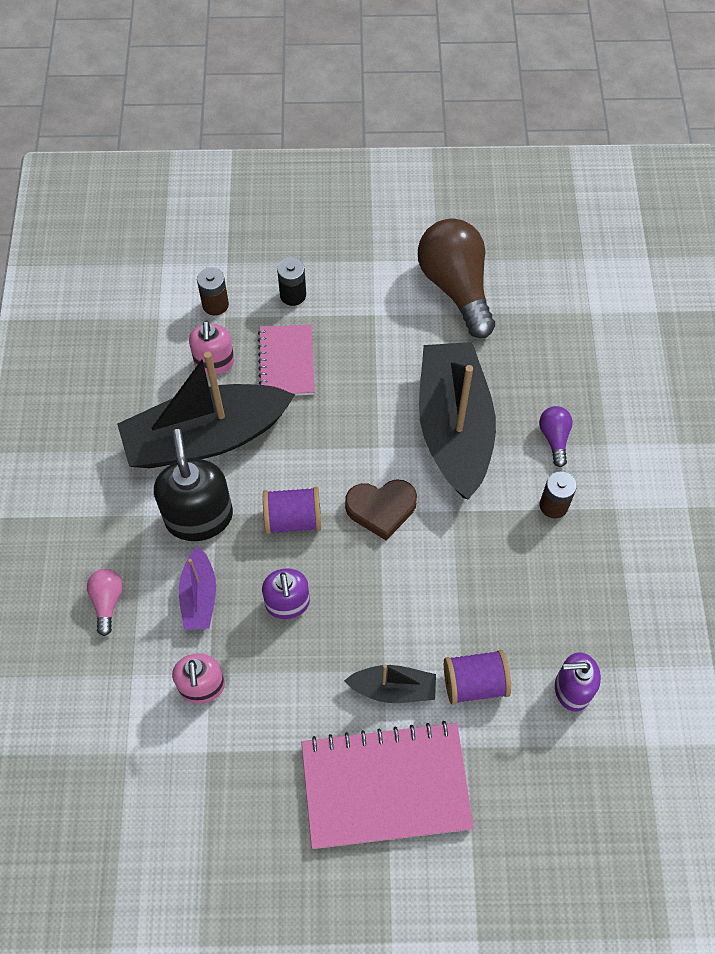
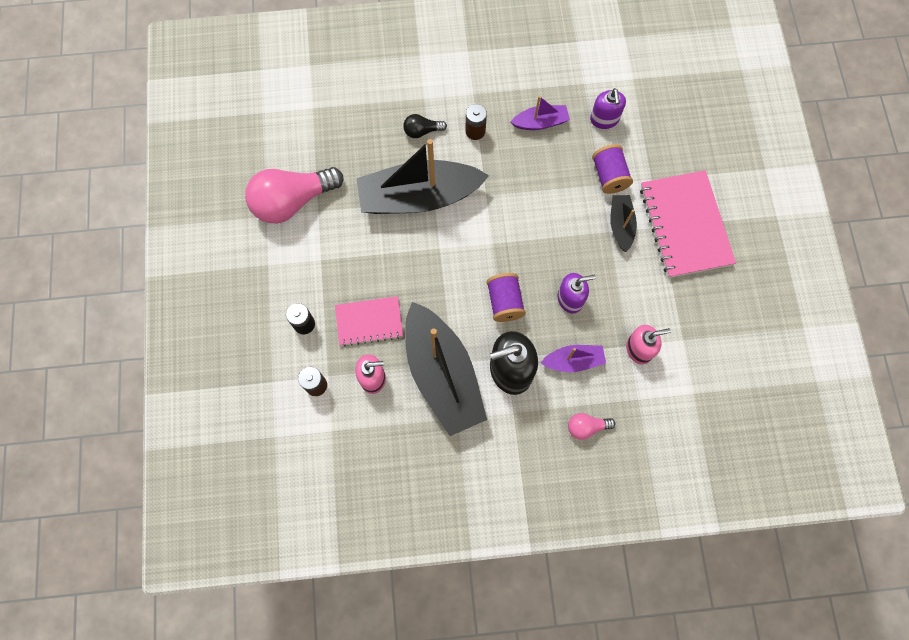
camera: 95 degrees left, 10 degrees up
(381, 509) = (490, 242): brown heart -> none
(456, 287) = (292, 201): brown light bulb -> pink light bulb
(554, 438) = (422, 131): purple light bulb -> black light bulb
(567, 595) = (540, 122): none -> purple boat

